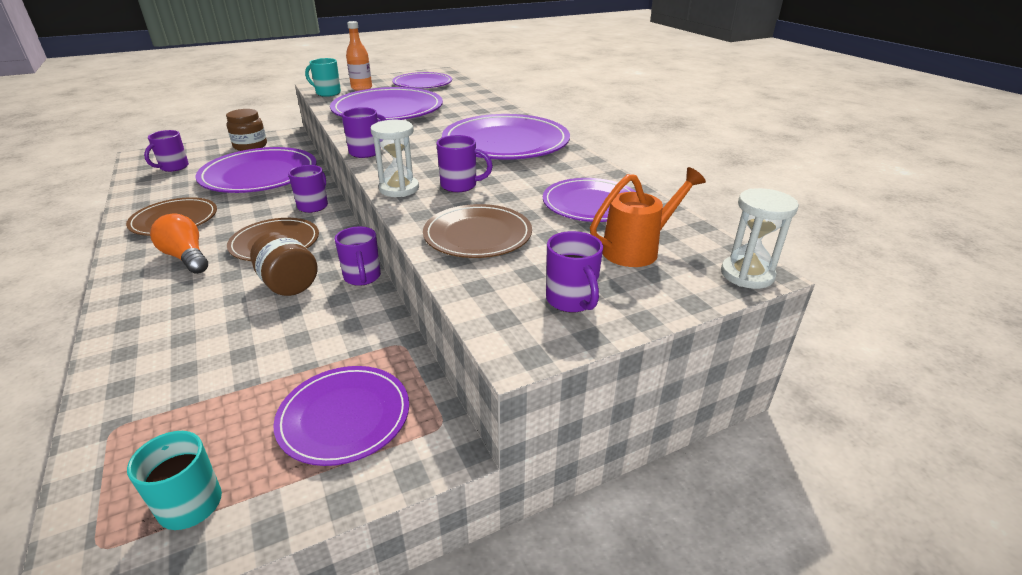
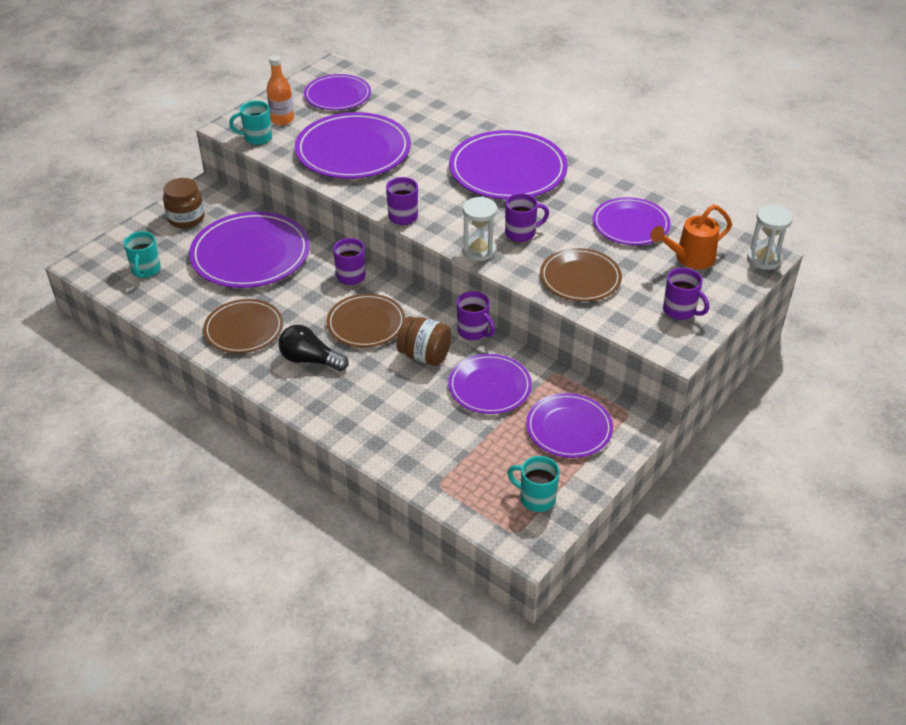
camera: 25 degrees left, 10 degrees up
(173, 167) = (146, 270): purple mug -> turquoise mug
(186, 257) = (310, 360): orange light bulb -> black light bulb
(312, 335) = (489, 387): none -> purple plate
(637, 249) = (689, 258): orange watering can -> orange watering can turned 150 degrees counterclockwise

